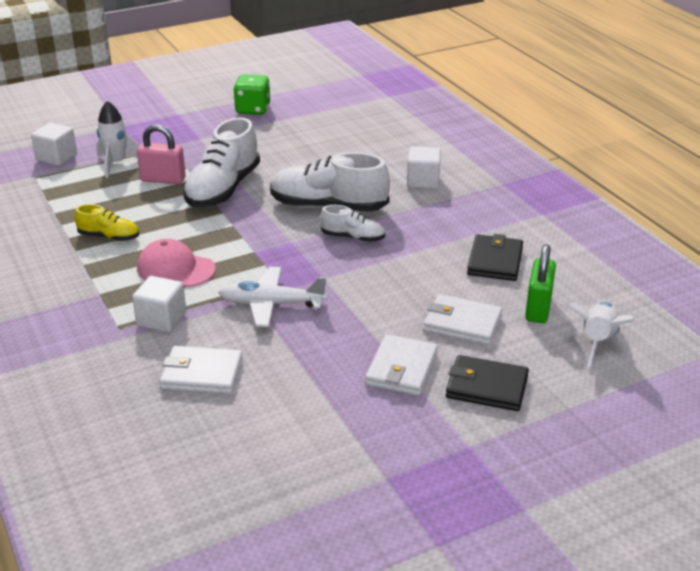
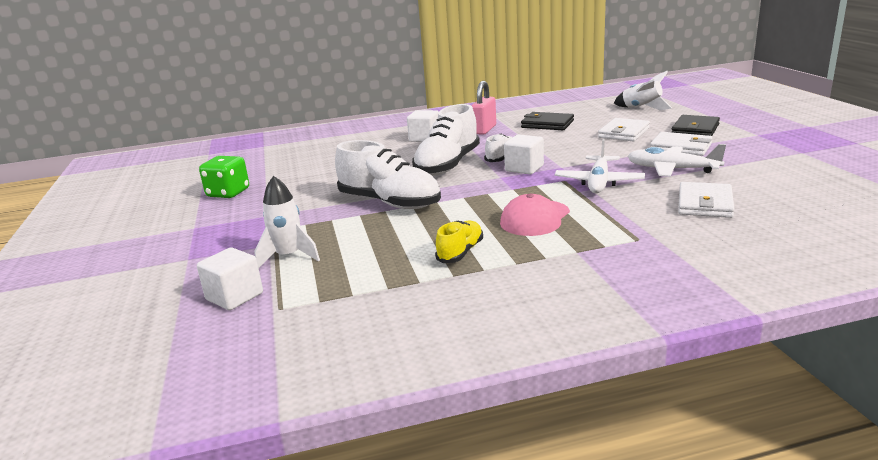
camera: 75 degrees left, 10 degrees down
(161, 319) = (623, 221): white cube -> white cube (524, 168)
(163, 179) = (348, 230): pink padlock -> pink padlock (484, 130)
(313, 357) = (672, 169): none -> white plane
(538, 308) = (606, 117): green padlock -> none

